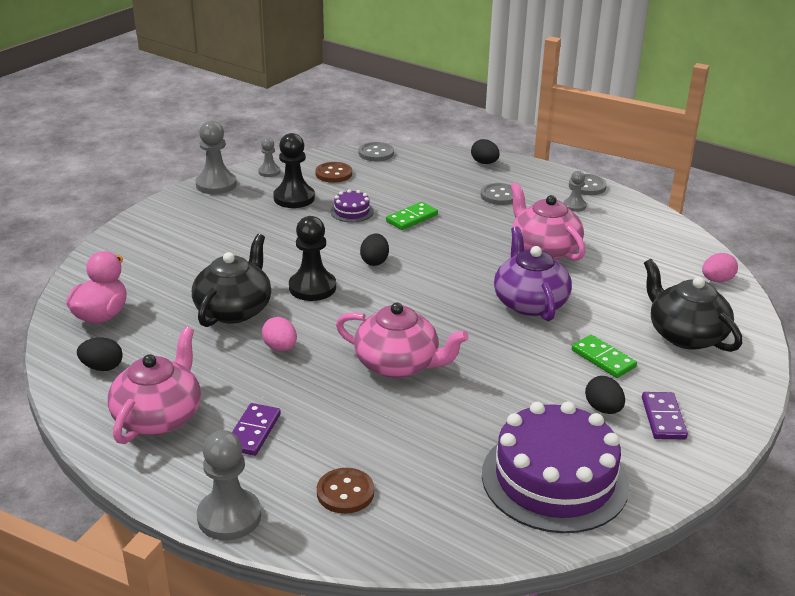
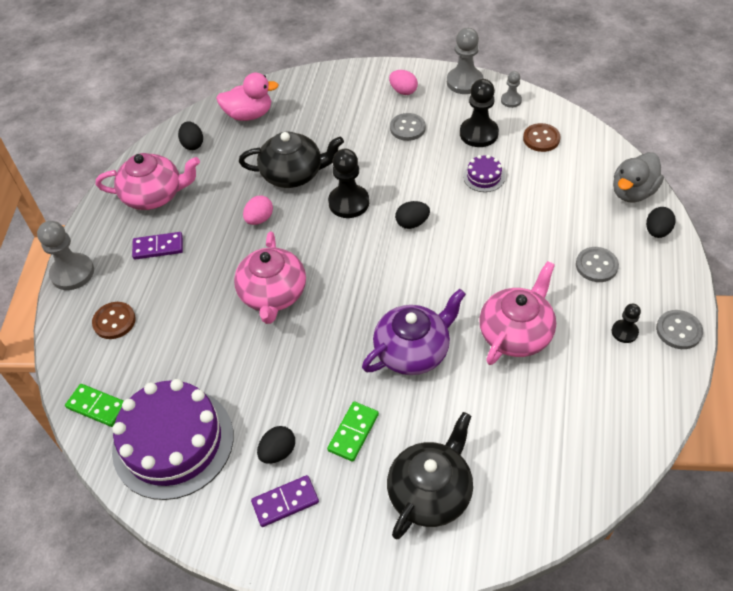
camera: 70 degrees right, 20 degrees up
(376, 153) = (605, 149): grey button -> grey button (407, 128)
(412, 218) = (502, 219): green domino -> green domino (97, 406)
(435, 158) = (632, 192): none -> grey duck
(574, 206) = (624, 332): grey pawn -> black pawn
(717, 280) = (557, 500): pink egg -> pink egg (403, 91)

